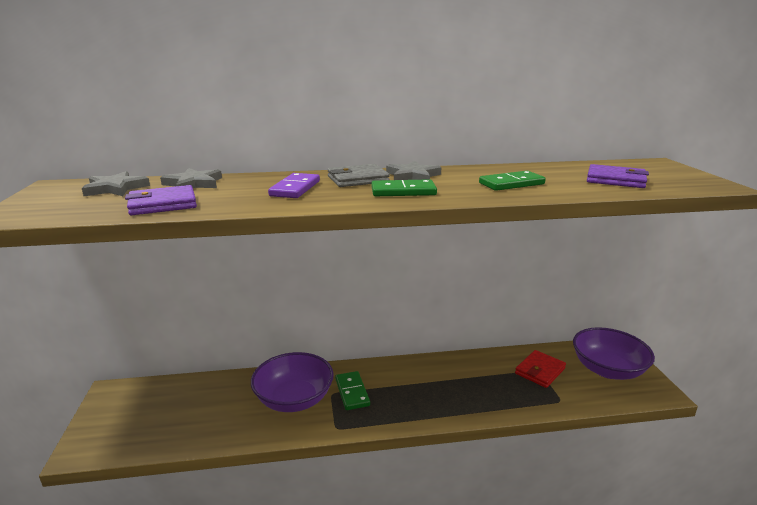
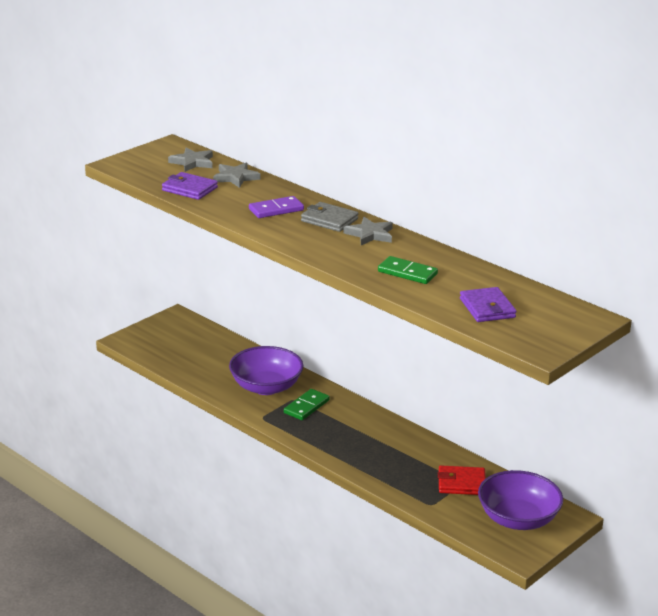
camera: 50 degrees right, 5 degrees up
(403, 191) = (325, 243): green domino -> none

